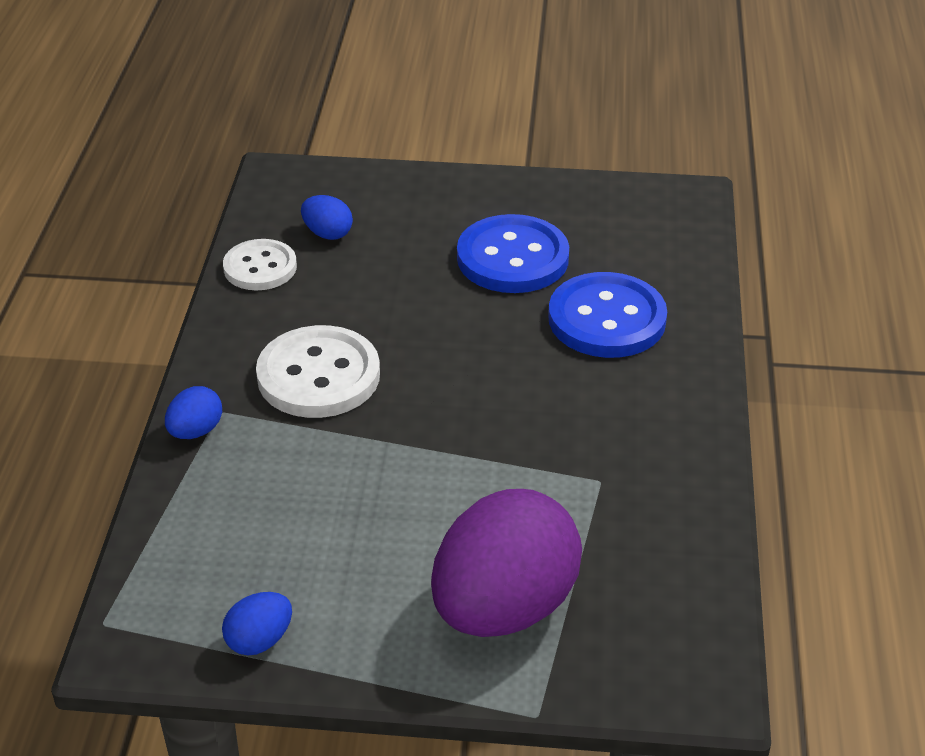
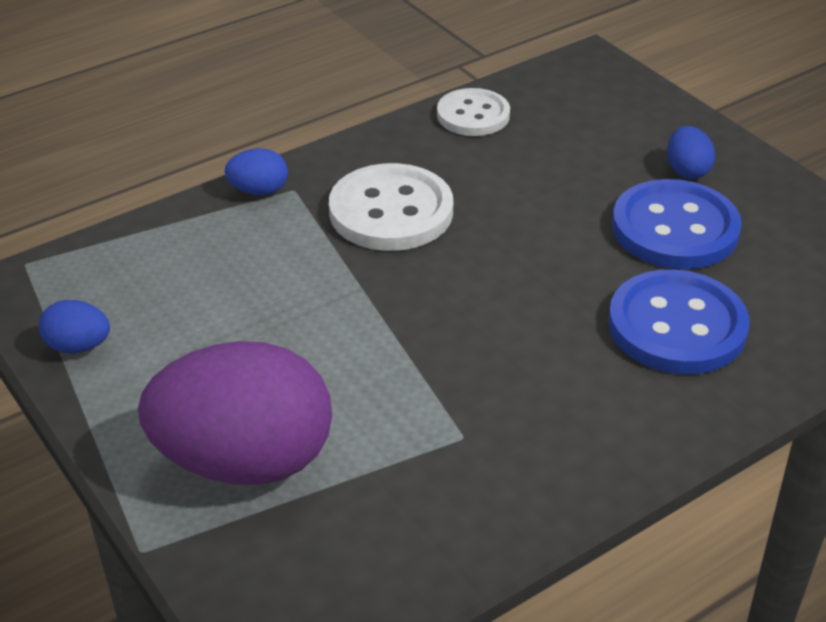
camera: 50 degrees right, 0 degrees up
(327, 234) = (558, 122): blue egg -> blue egg (687, 171)

